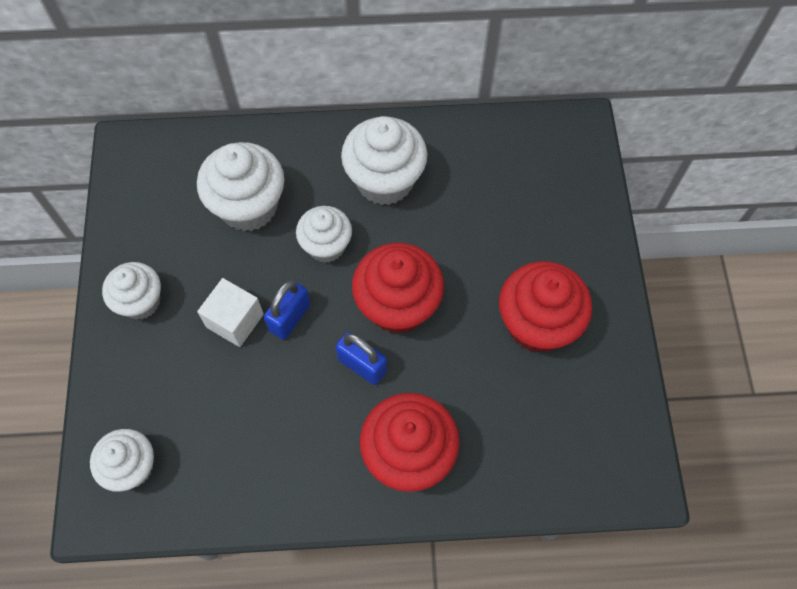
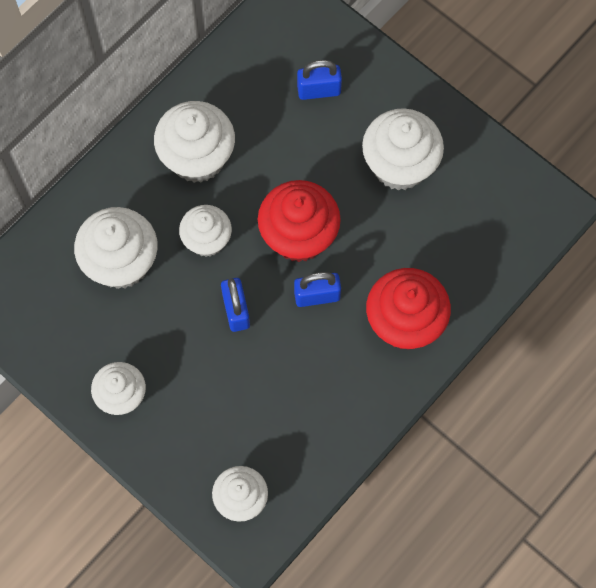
camera: 45 degrees left, 5 degrees up
(235, 320) = (201, 347): white cube -> none
(531, 211) = (319, 90): none -> blue padlock
(537, 324) = (399, 165): red cupcake -> white cupcake

